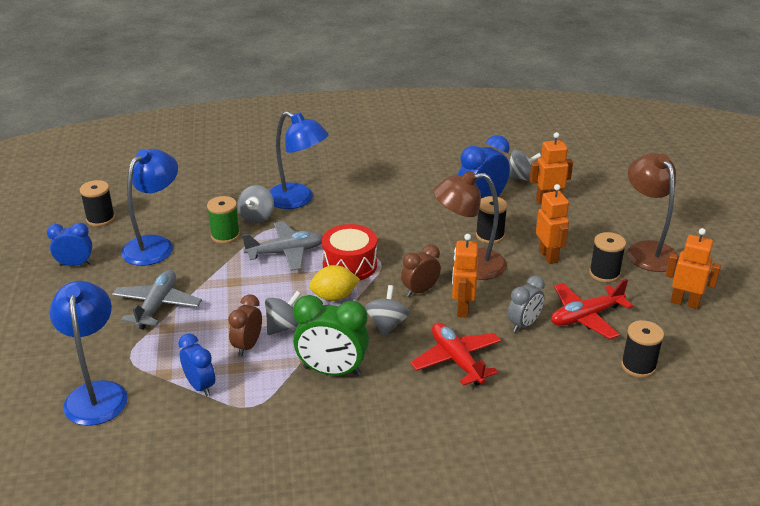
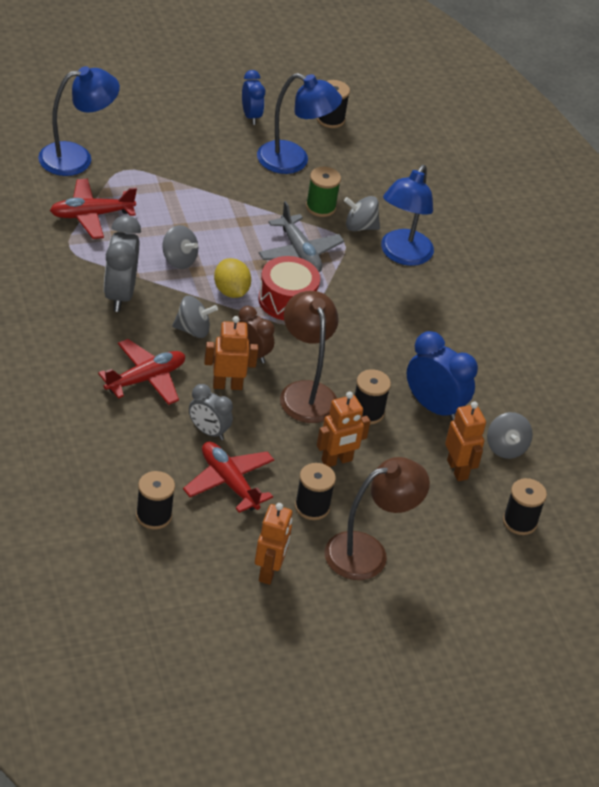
camera: 75 degrees right, 10 degrees up
(157, 306) = (197, 176): grey plane -> none
(200, 386) = (91, 215): blue clock -> red plane
(247, 346) = (148, 238): brown clock -> none
(332, 371) = (120, 295): green clock -> grey clock
(596, 181) = (519, 522): none -> black spool

